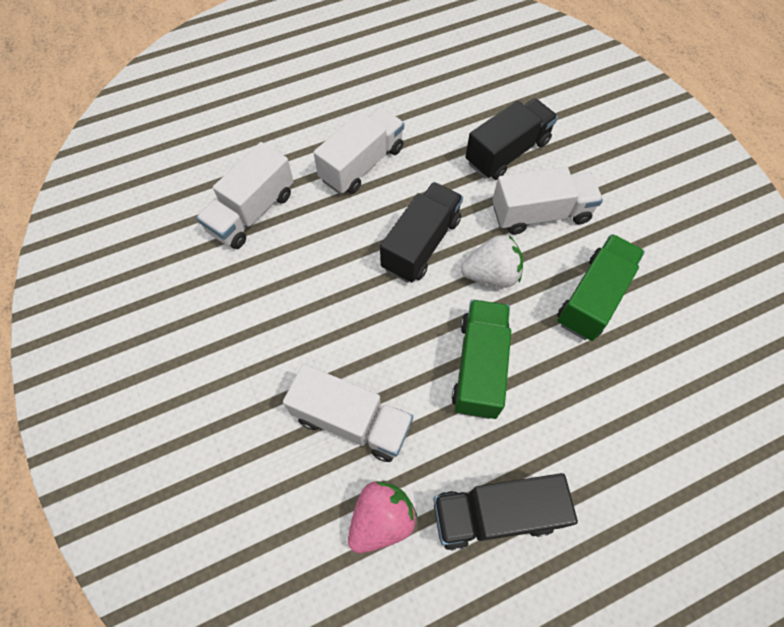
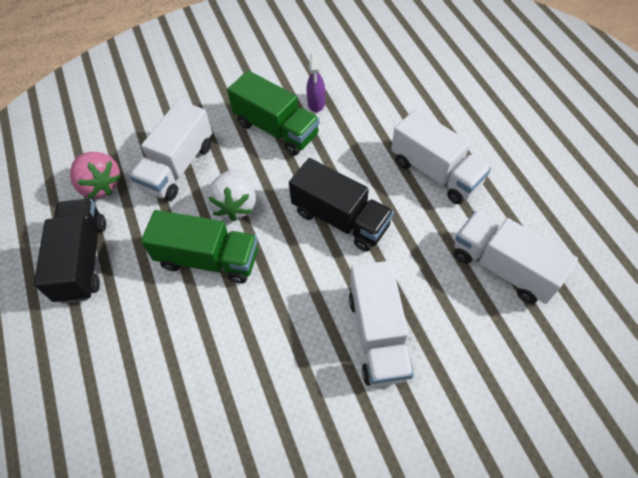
camera: 95 degrees right, 5 degrees down
(251, 212) = (376, 95): white truck -> white truck (503, 267)
(259, 271) = (316, 103): none -> purple spray bottle
(491, 275) = (303, 277): white strawberry -> white strawberry (235, 205)
(507, 152) = (464, 309): black truck -> none
(593, 297) = (269, 375): green truck -> green truck (276, 129)

